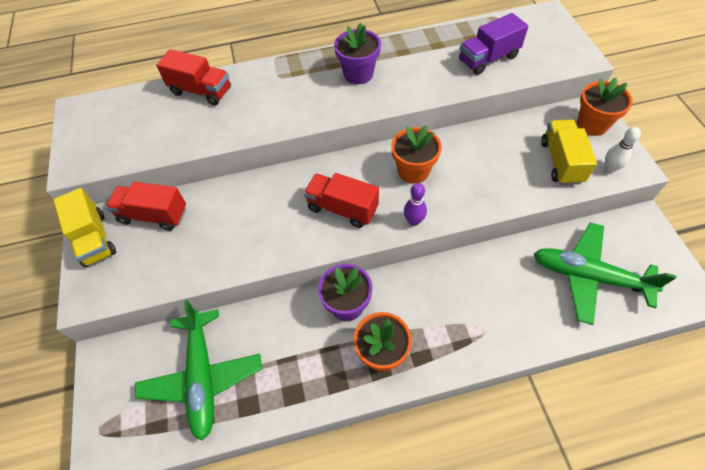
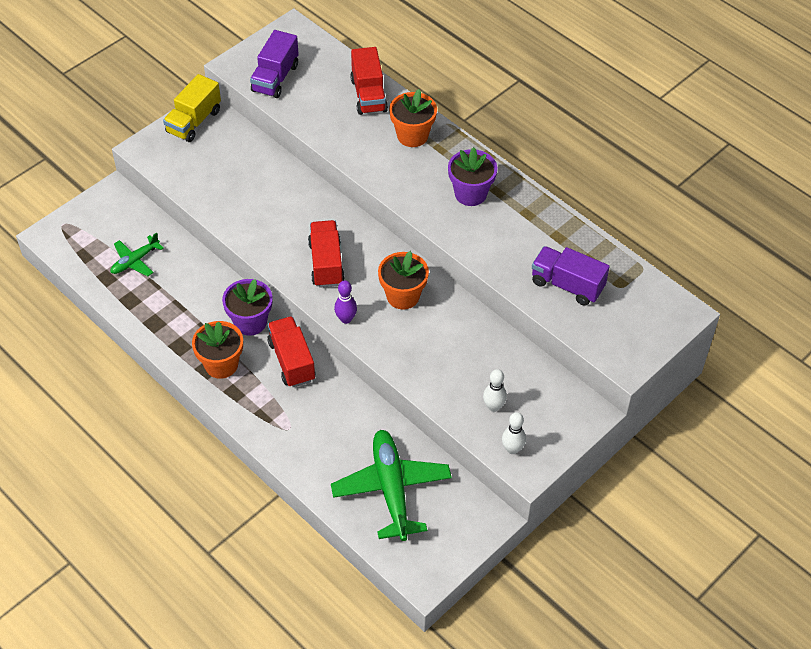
camera: 55 degrees right, 5 degrees down
(119, 144) = (275, 78): none -> purple truck
(153, 215) = (238, 144): red truck -> red truck (292, 361)
(203, 377) = (135, 261): green plane -> green plane, size x0.53
(561, 162) = (493, 406): yellow truck -> white bowling pin
(592, 124) = (566, 418): orange flower pot -> orange flower pot (412, 135)

